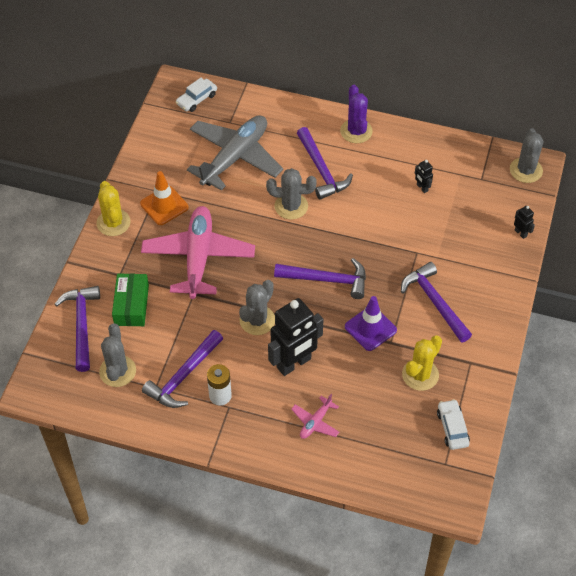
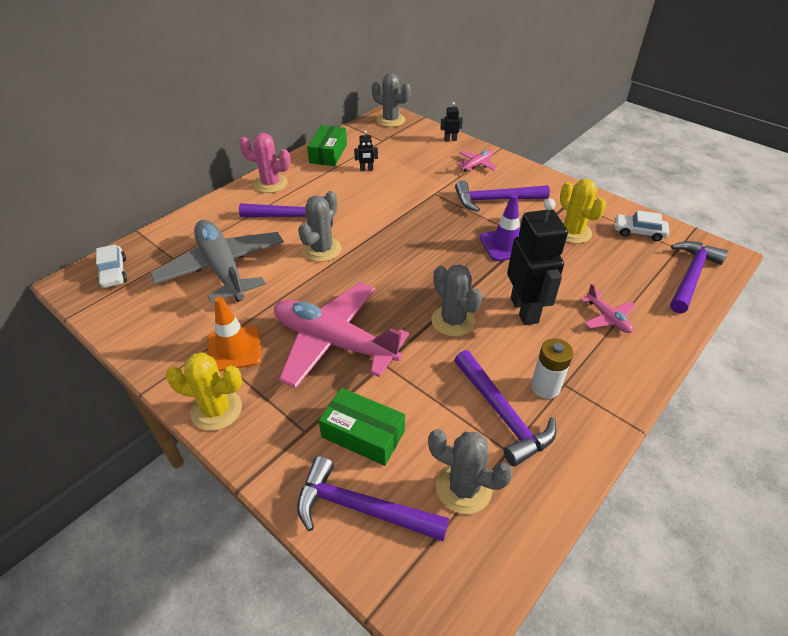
camera: 65 degrees left, 10 degrees down
(327, 280) = (430, 254): purple hammer -> purple hammer (691, 276)
(356, 131) = (271, 184): purple cactus -> pink cactus
(430, 148) = (328, 153): none -> green box
(487, 270) = (477, 165): none -> pink plane

